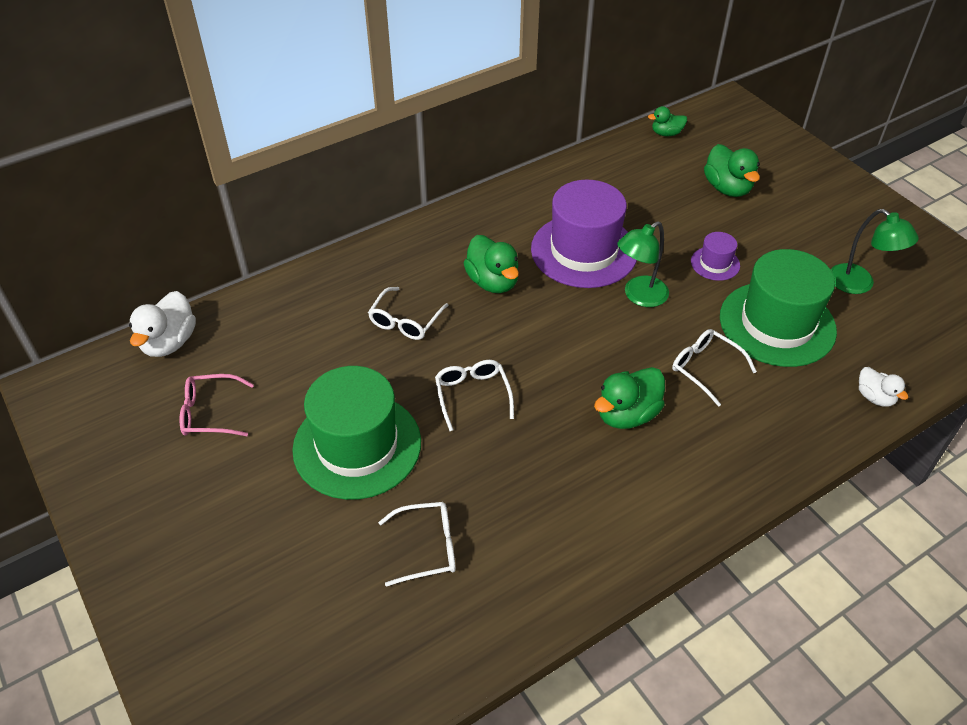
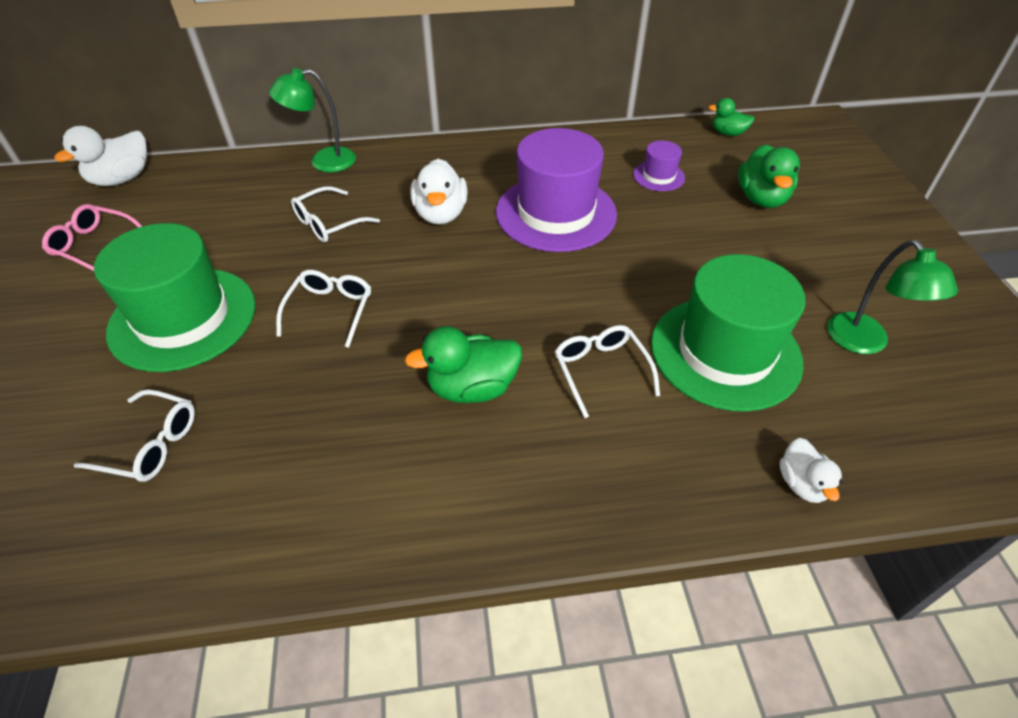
camera: 25 degrees right, 0 degrees up
(493, 282) = (441, 214): green duck -> white duck
(639, 296) = (581, 272): green lamp -> green lamp (323, 161)
(715, 263) = (693, 266): purple hat -> purple hat (658, 176)

